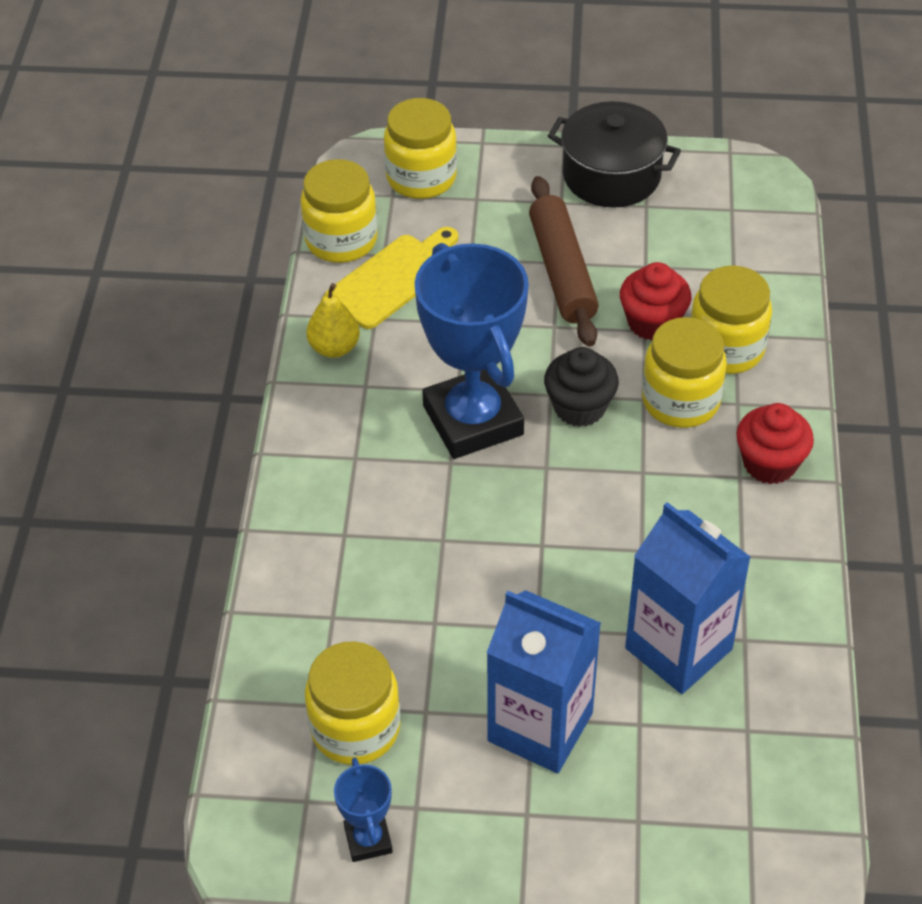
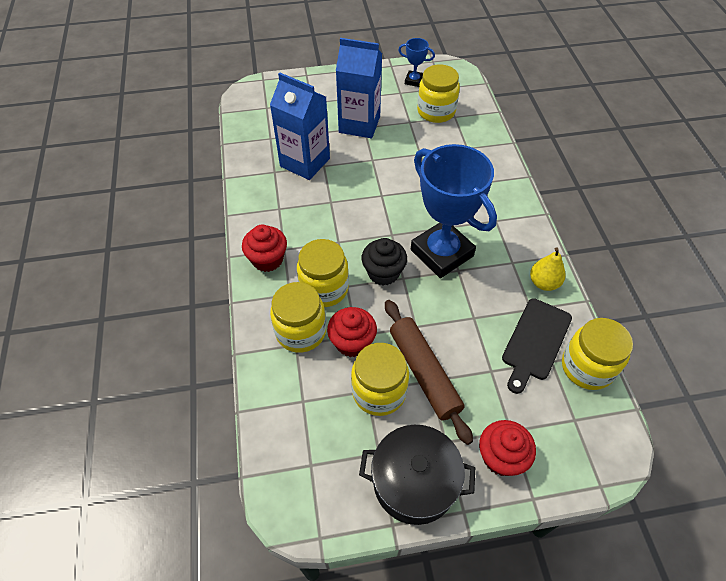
camera: 165 degrees right, 5 degrees up
(368, 839) = (414, 81): blue trophy -> blue trophy turned 45 degrees counterclockwise
(393, 279) = (535, 342): yellow cutting board -> black cutting board
(421, 178) = (562, 443): yellow jar -> yellow jar (379, 392)
(500, 178) = (501, 457): none -> red cupcake

